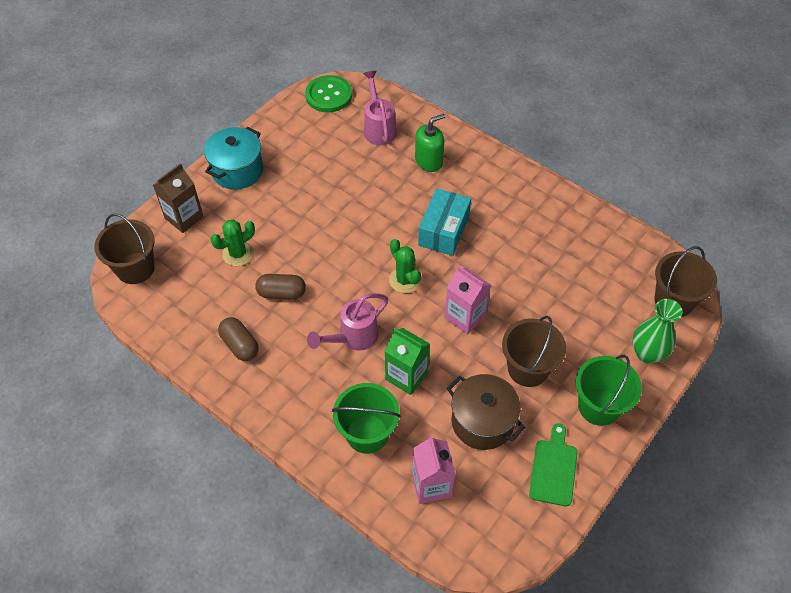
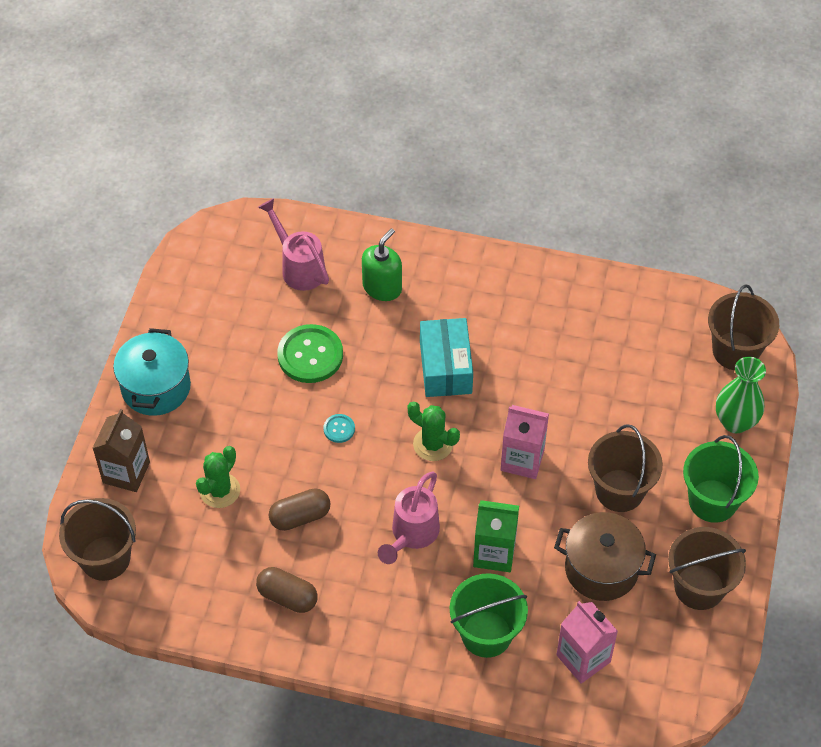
camera: 25 degrees left, 0 degrees up
(328, 95) = (212, 246): green button -> green button (310, 355)
(344, 244) = (339, 429): none -> turquoise button
(553, 469) = (699, 587): green cutting board -> brown bucket

